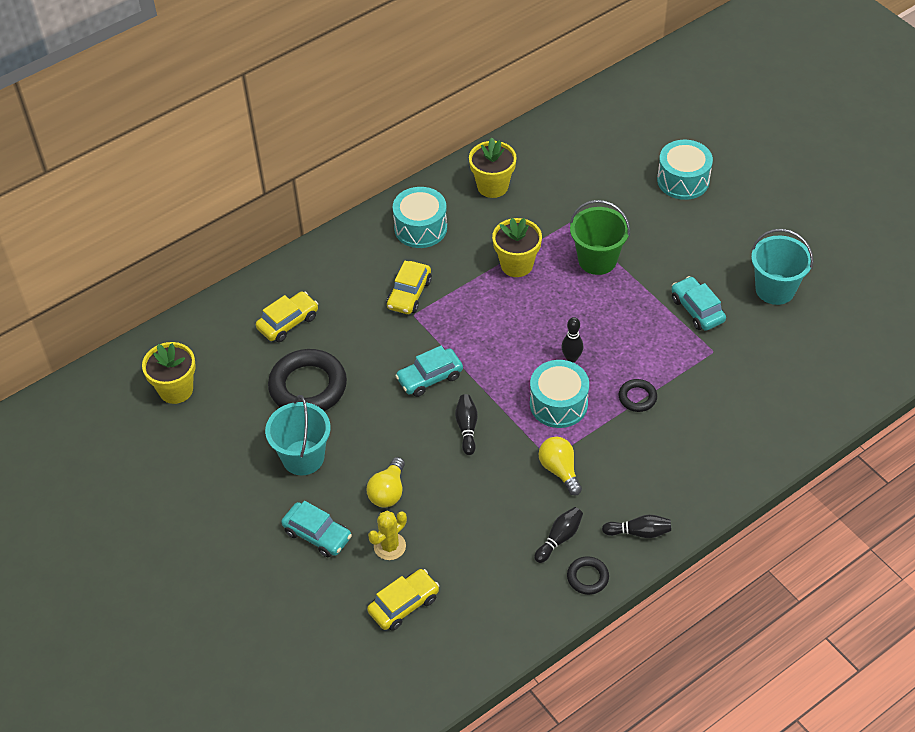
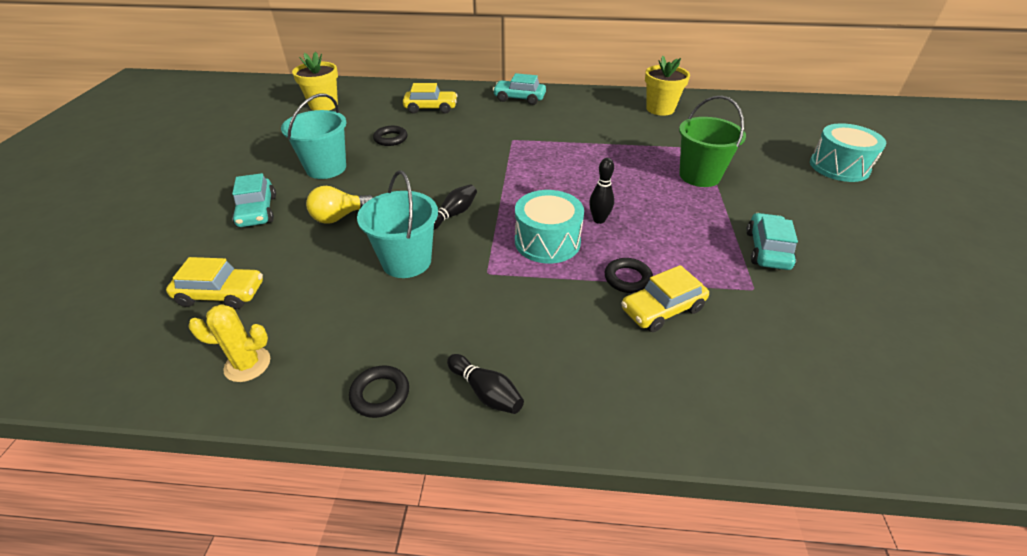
camera: 40 degrees right, 10 degrees down
(308, 387) = (391, 139): black ring -> black ring, size x0.49
(390, 546) = (282, 249): yellow cactus -> yellow cactus (247, 364)
(409, 294) = (525, 129): yellow car -> yellow car (662, 309)
(420, 228) = (580, 106): turquoise drum -> none
(429, 378) = (472, 174): turquoise car -> turquoise car (519, 98)
(516, 265) = (626, 150): yellow flower pot -> none
(559, 470) = (483, 286): yellow light bulb -> none
(559, 538) = (406, 339): black bowling pin -> none
(775, 289) = (881, 279): turquoise bucket -> turquoise bucket (406, 261)

